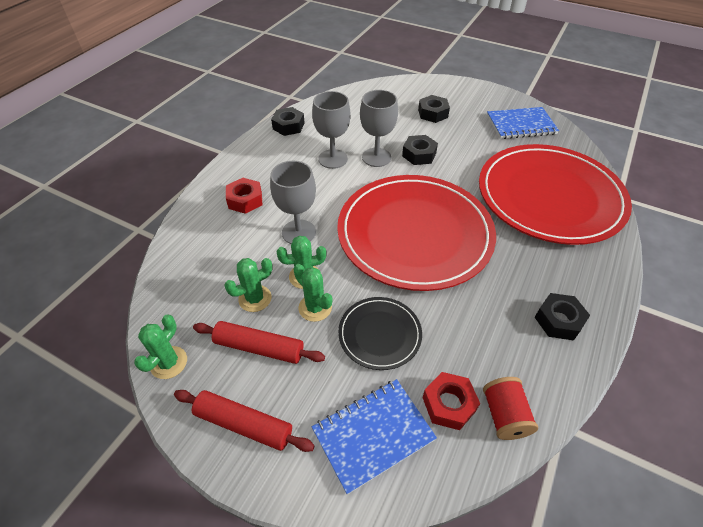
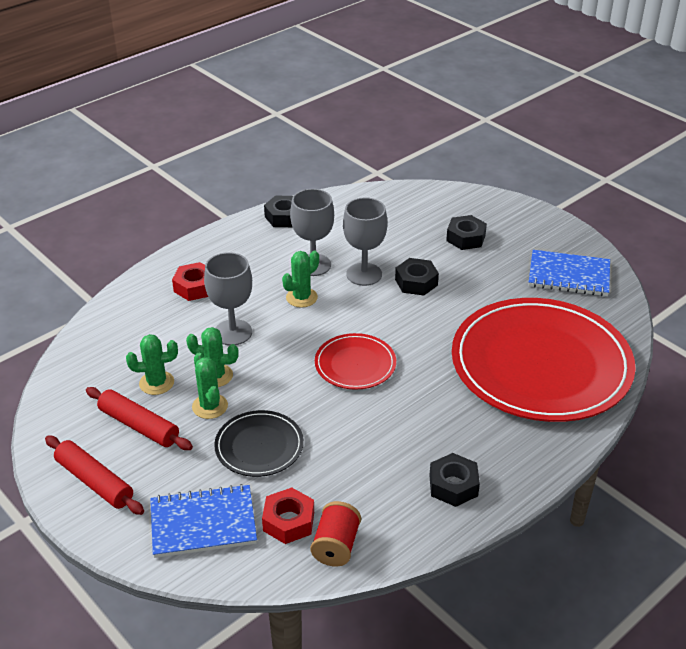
camera: 20 degrees right, 10 degrees down
(168, 362) = (53, 415): green cactus -> green cactus (301, 297)
(414, 234) = (355, 364): red plate -> red plate, size x0.45

